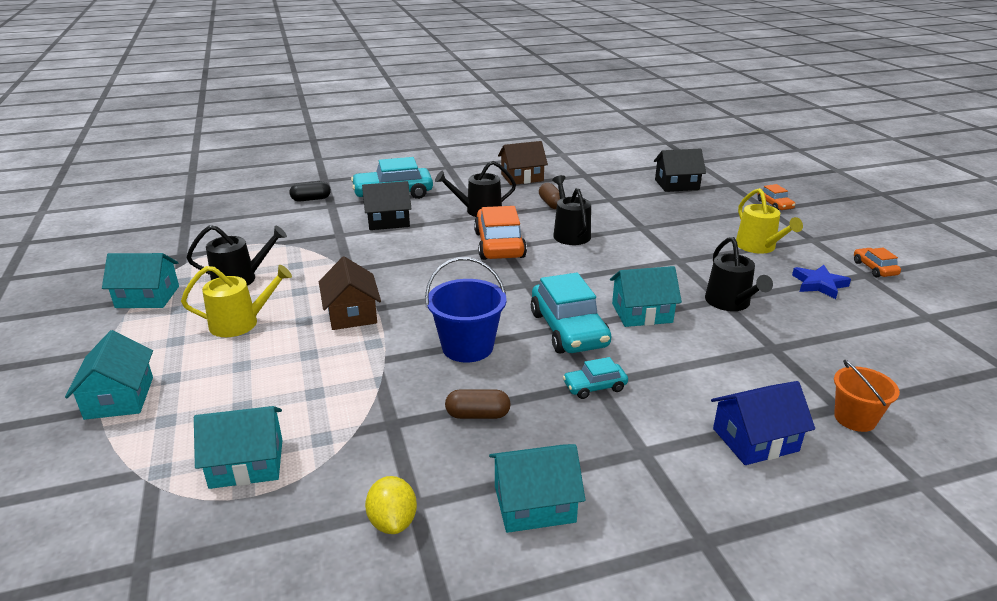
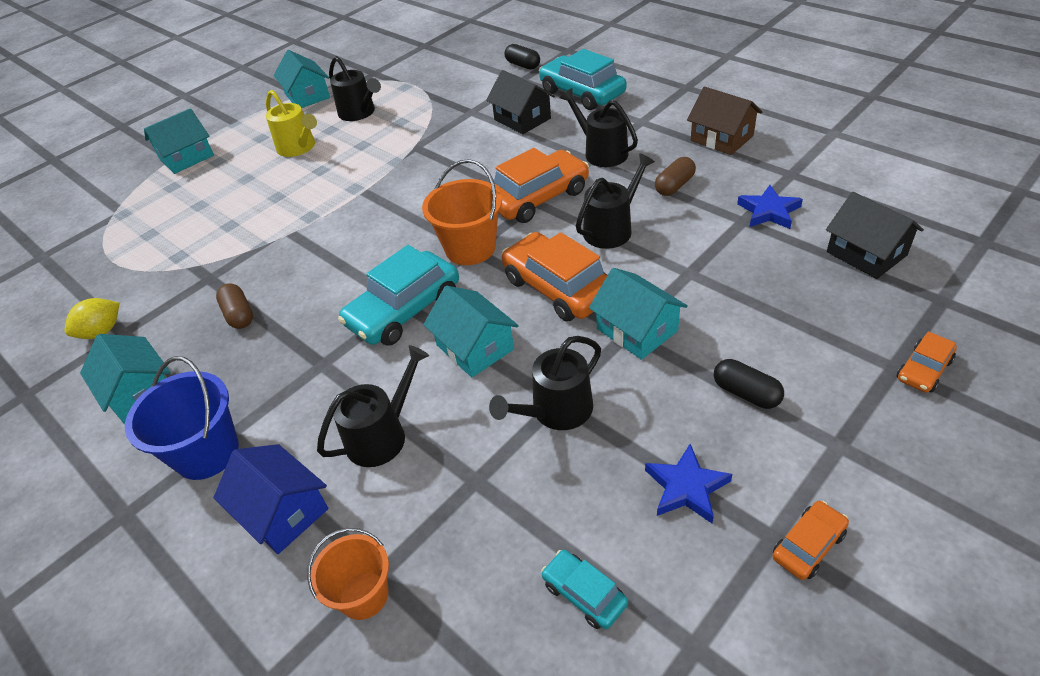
camera: 65 degrees right, 15 degrees up
(247, 463) = (140, 241): turquoise house -> turquoise house (637, 330)
(351, 314) = (346, 185): brown house -> none
(467, 347) = (334, 265): blue bucket -> blue bucket (207, 452)
(526, 284) = (470, 248): none -> orange bucket
(594, 387) = (315, 365): turquoise car -> turquoise car (584, 594)
(610, 267) = (558, 288): none -> orange car
(612, 191) = (769, 211): none -> blue star
(704, 374) = (382, 435): none -> black watering can
(758, 247) = (746, 393): yellow watering can -> black capsule

